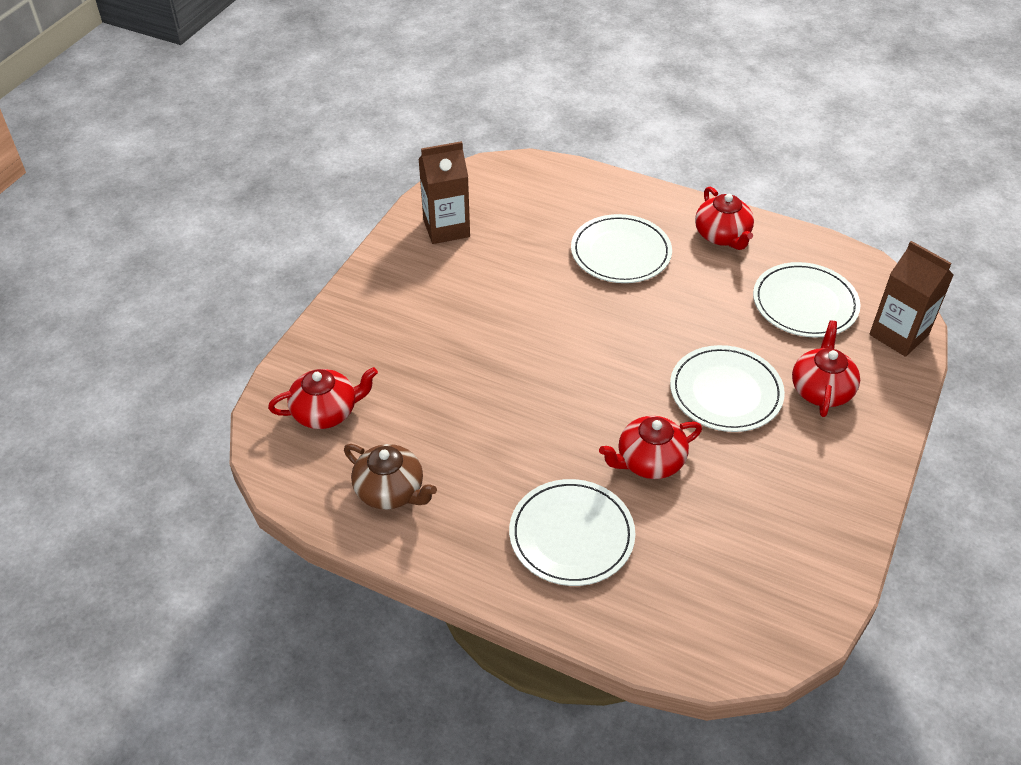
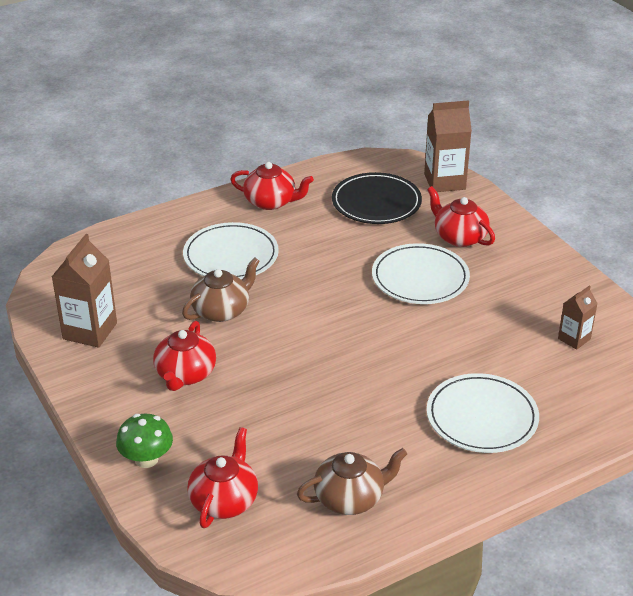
camera: 55 degrees left, 10 degrees down
(334, 342) = (146, 459): none -> green mushroom
(544, 287) = (222, 310): none -> brown teapot
(649, 461) = (448, 345): red teapot -> red teapot (185, 374)
(757, 557) = (574, 339): none -> brown carton
(805, 303) = (376, 202): white plate -> black plate

